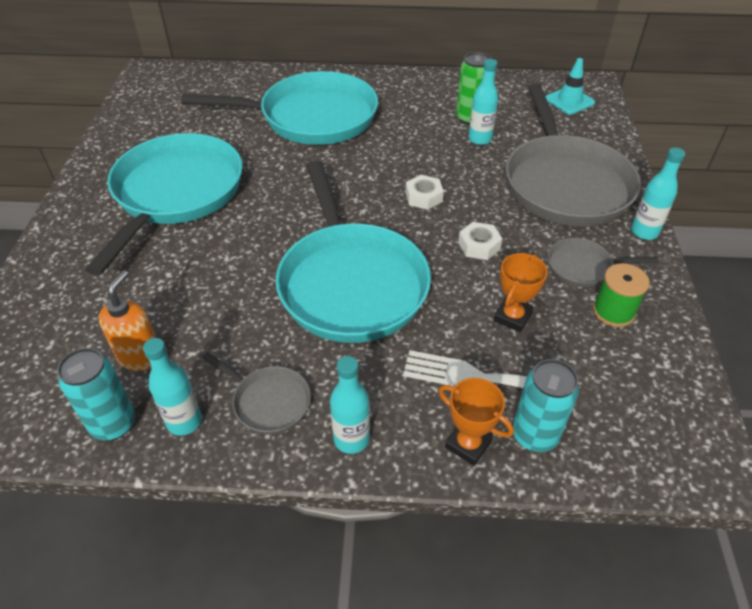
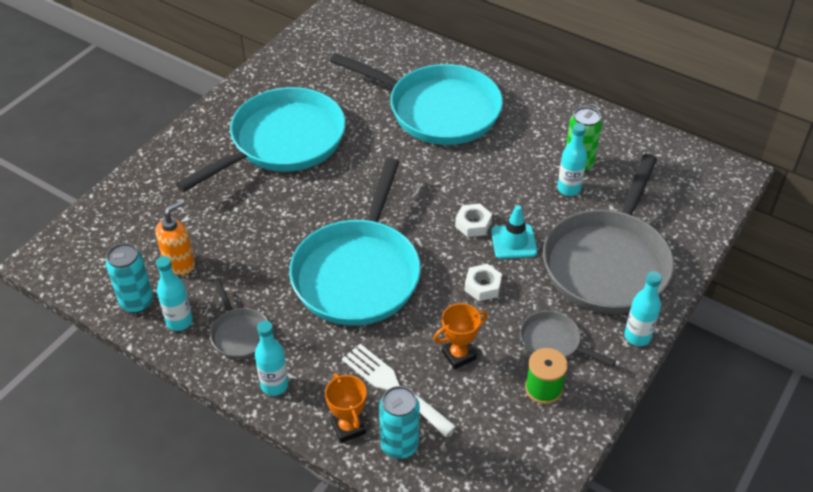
camera: 30 degrees right, 0 degrees up
(569, 101) = (692, 182): turquoise traffic cone -> turquoise traffic cone (514, 242)

